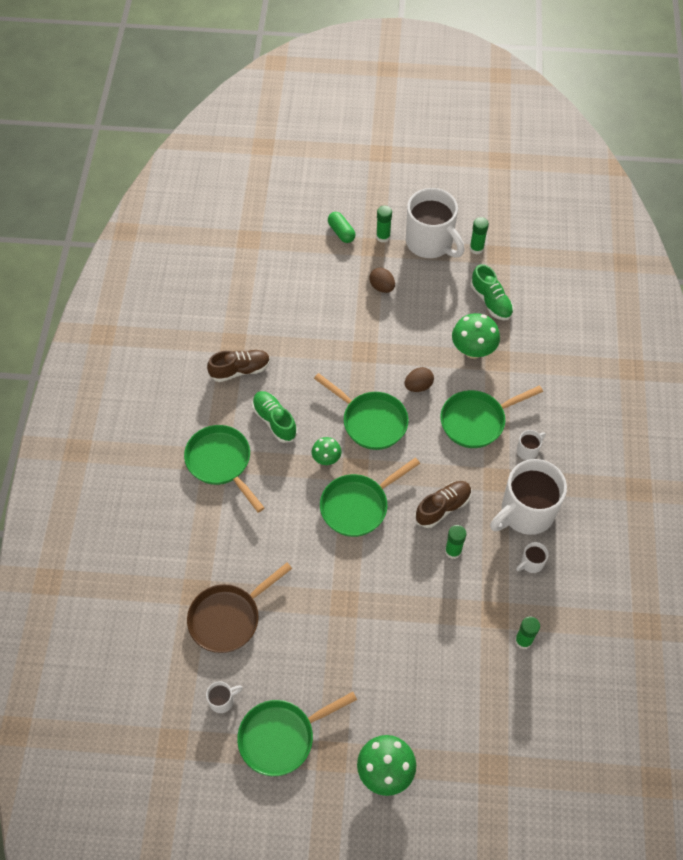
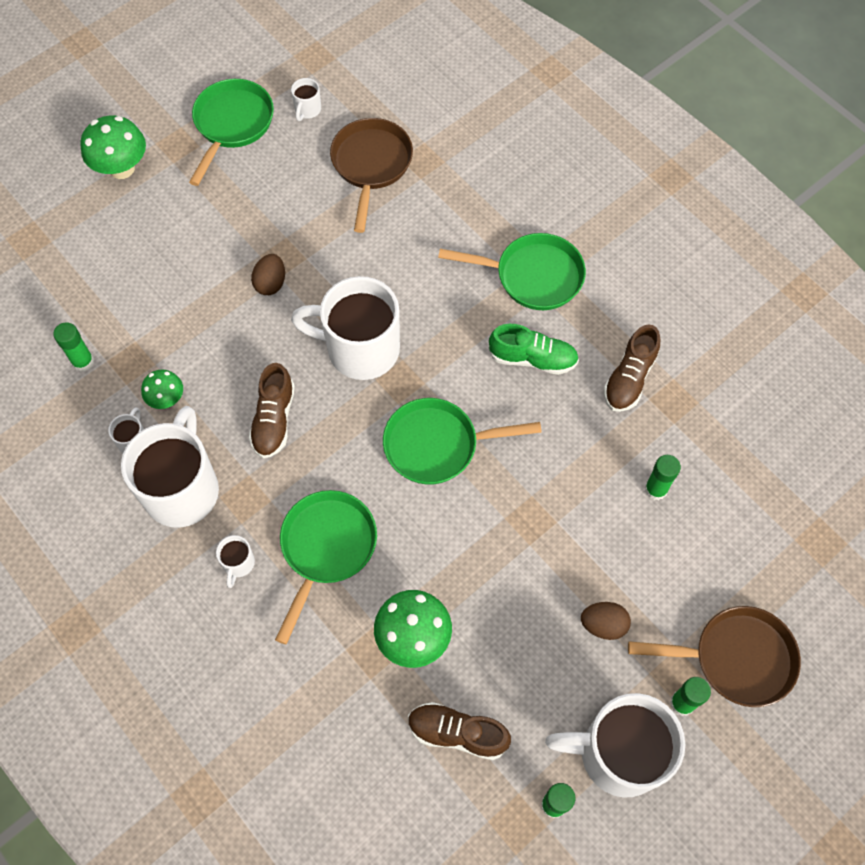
camera: 135 degrees right, 5 degrees up
(326, 459) = (439, 367): green mushroom -> green mushroom (167, 399)
(341, 232) = (736, 658): green capsule -> brown pan
(358, 506) = (360, 349): green pan -> white mug
(418, 386) = (430, 532): brown egg -> brown egg (271, 283)
(453, 551) = (224, 386): green glue stick -> green glue stick (656, 489)
(491, 301) = (457, 733): green shoe -> brown shoe

